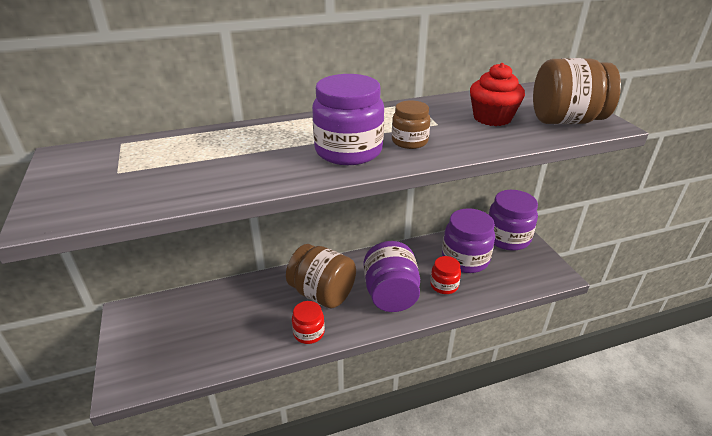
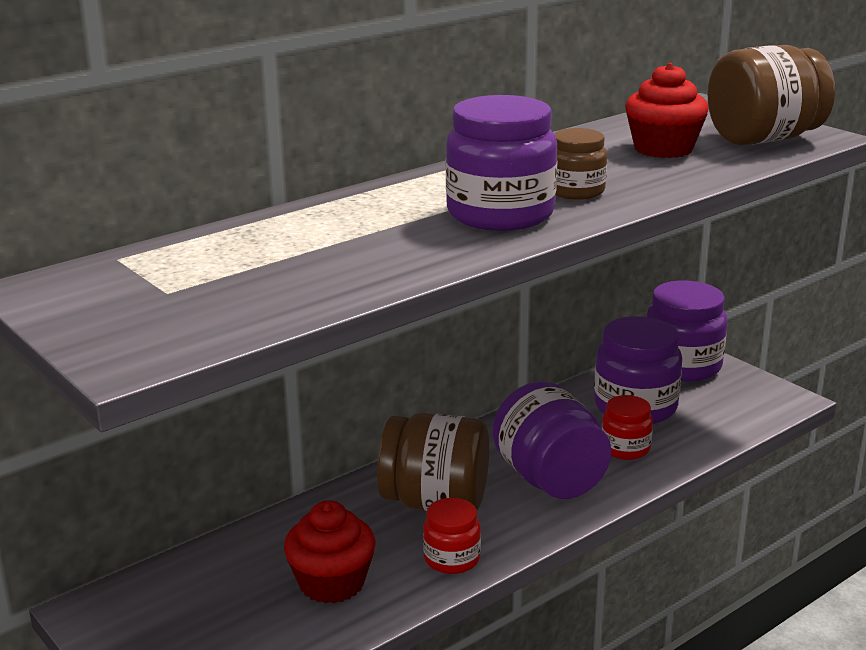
camera: 20 degrees left, 10 degrees down
(241, 330) = (332, 583): none -> red cupcake

